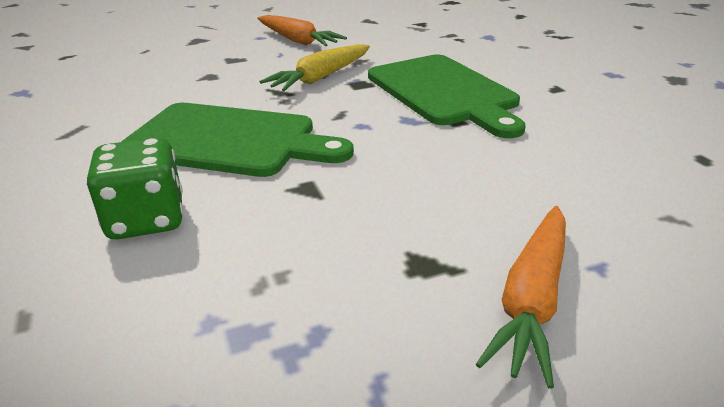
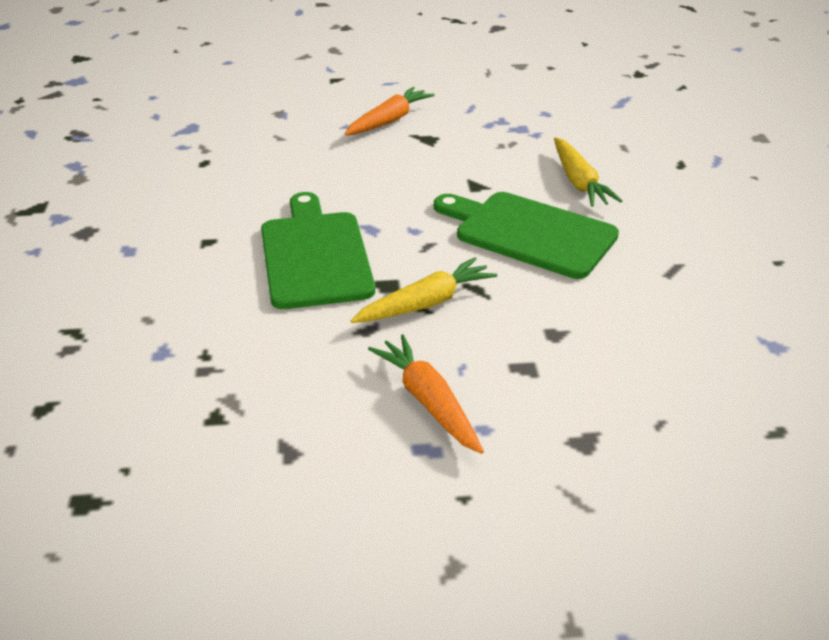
camera: 165 degrees left, 5 degrees up
(146, 219) = (579, 182): green dice -> yellow carrot

